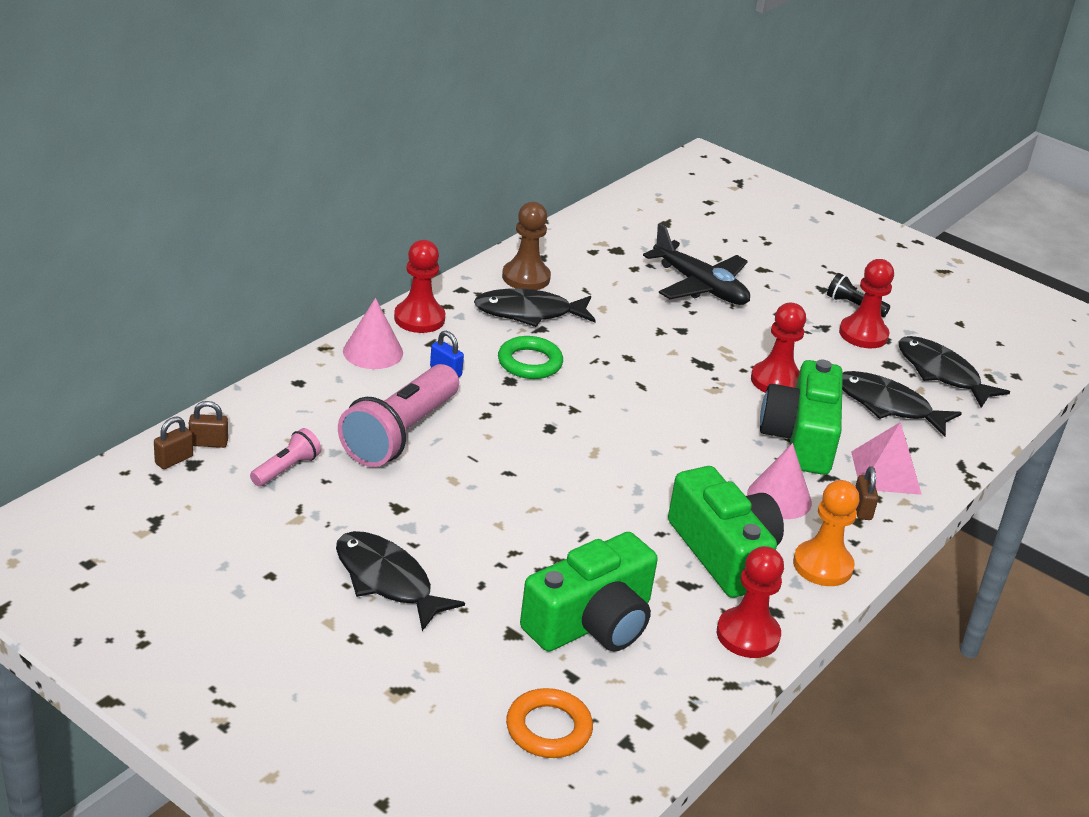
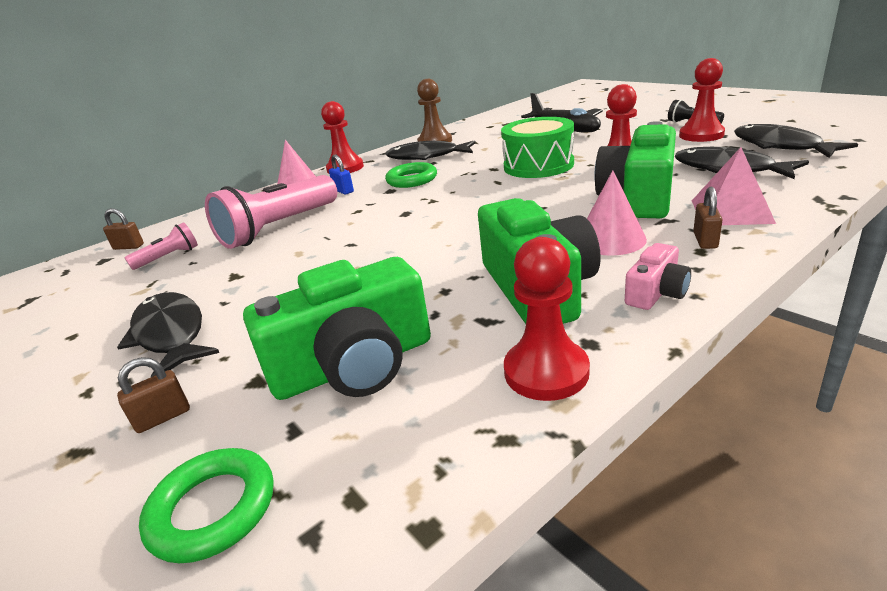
camera: 20 degrees right, 5 degrees down
(174, 460) = (91, 259): brown padlock -> brown padlock (163, 417)
(548, 729) = (213, 509): orange ring -> green ring
(683, 361) = (538, 165): none -> green drum
(822, 566) = (656, 292): orange pawn -> pink camera

